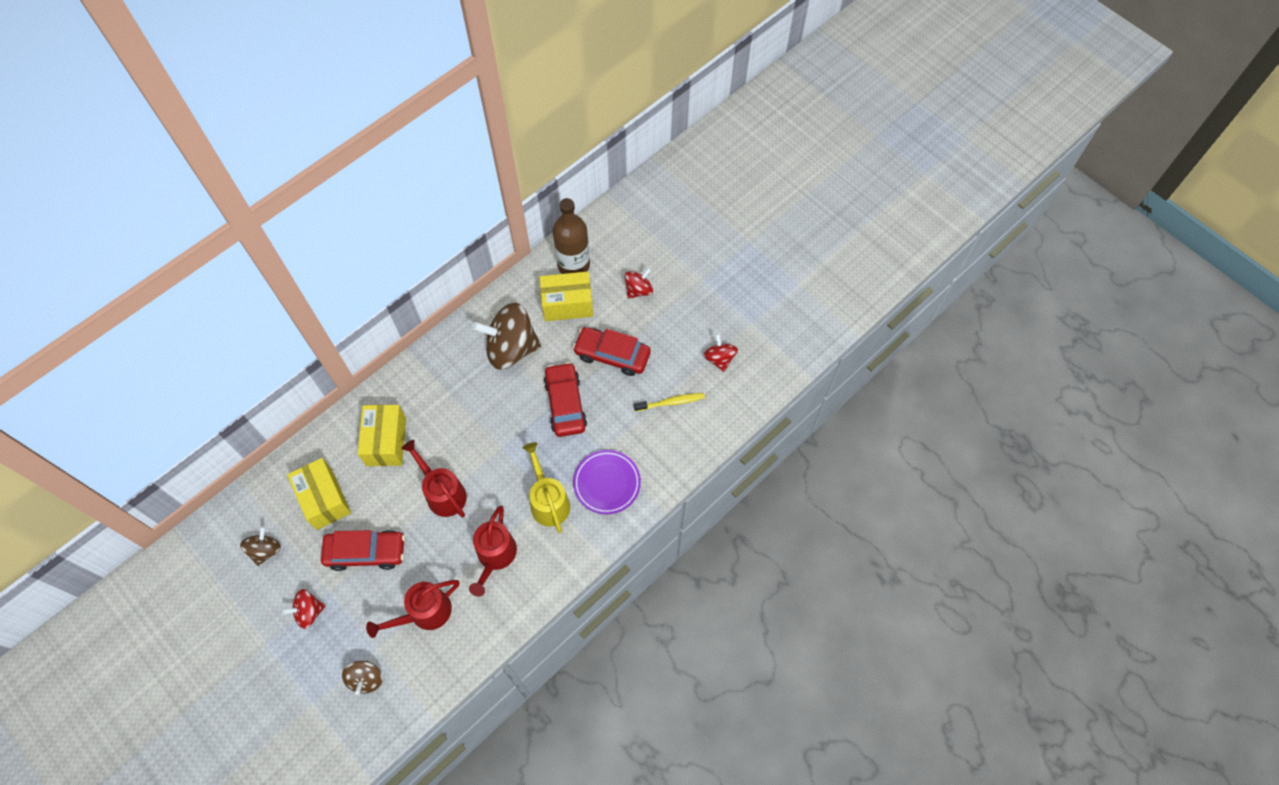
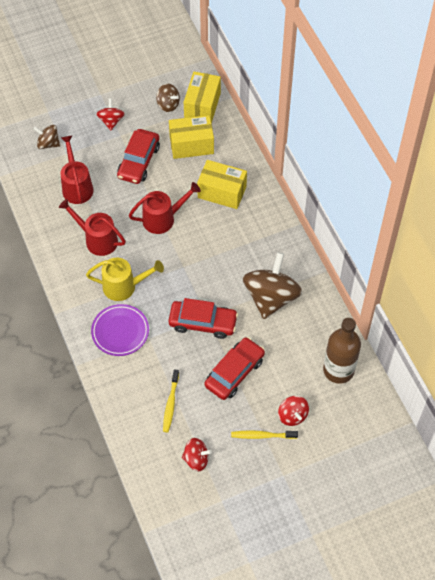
camera: 110 degrees right, 5 degrees down
(567, 304) = (298, 352): yellow box -> yellow box (202, 106)
(670, 309) = (262, 435): none -> yellow toothbrush

